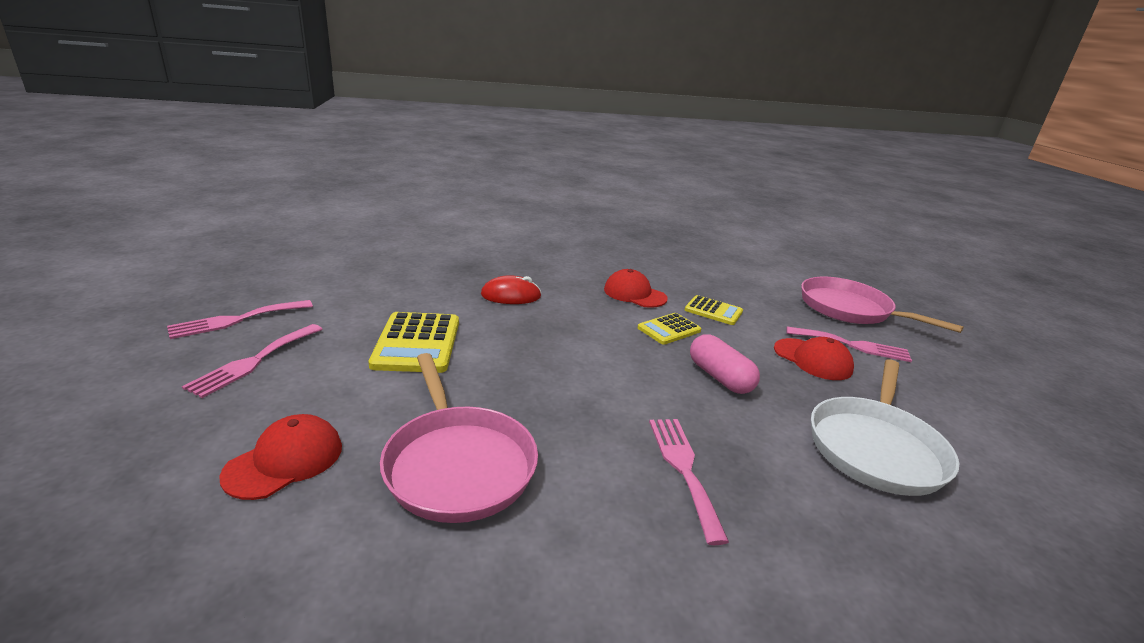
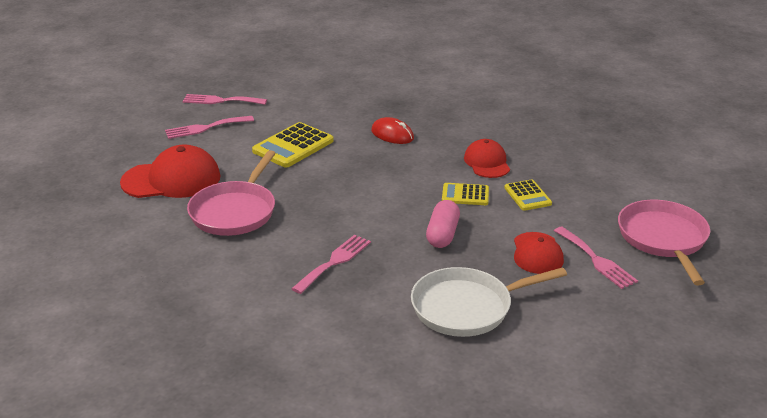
camera: 45 degrees right, 5 degrees up
(285, 460) = (171, 180): red cap -> red cap, size x1.62

